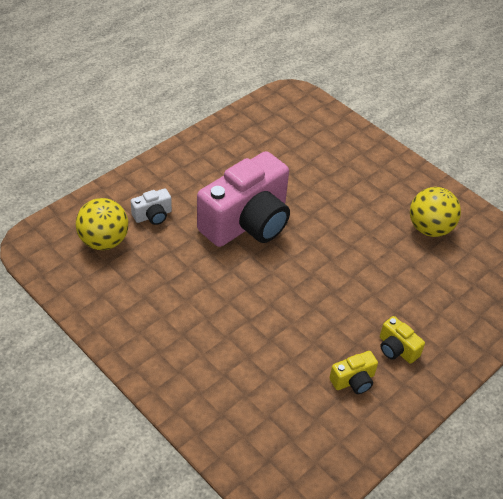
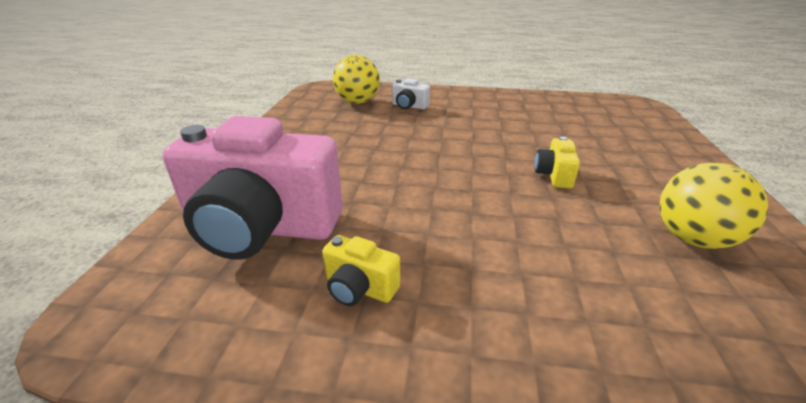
camera: 55 degrees right, 15 degrees down
(247, 222) = (471, 137): pink camera -> pink camera (262, 228)
(396, 349) = (462, 305): yellow camera -> yellow camera (554, 175)

